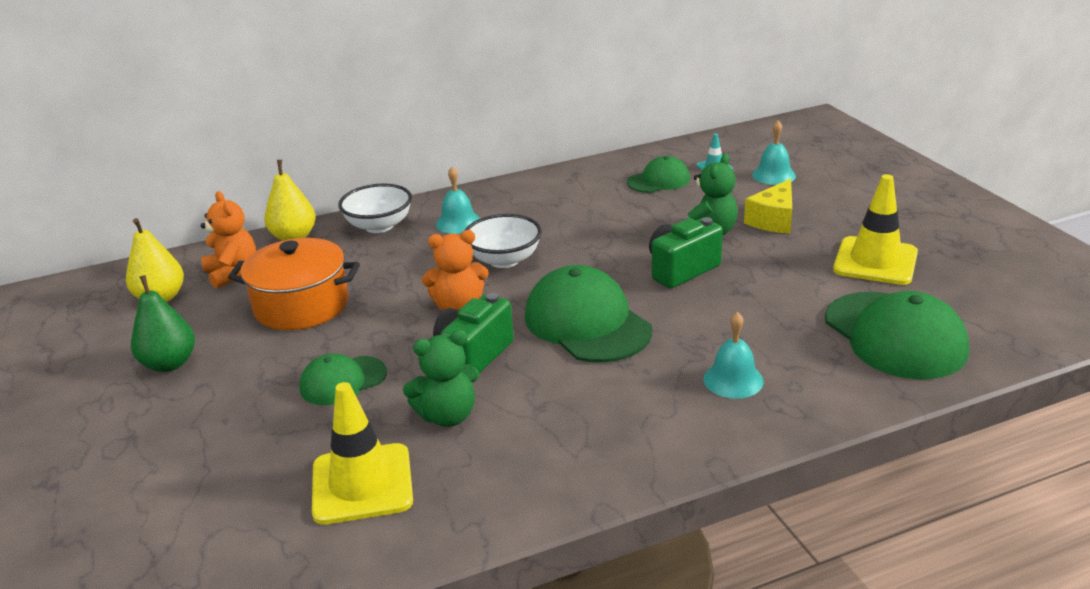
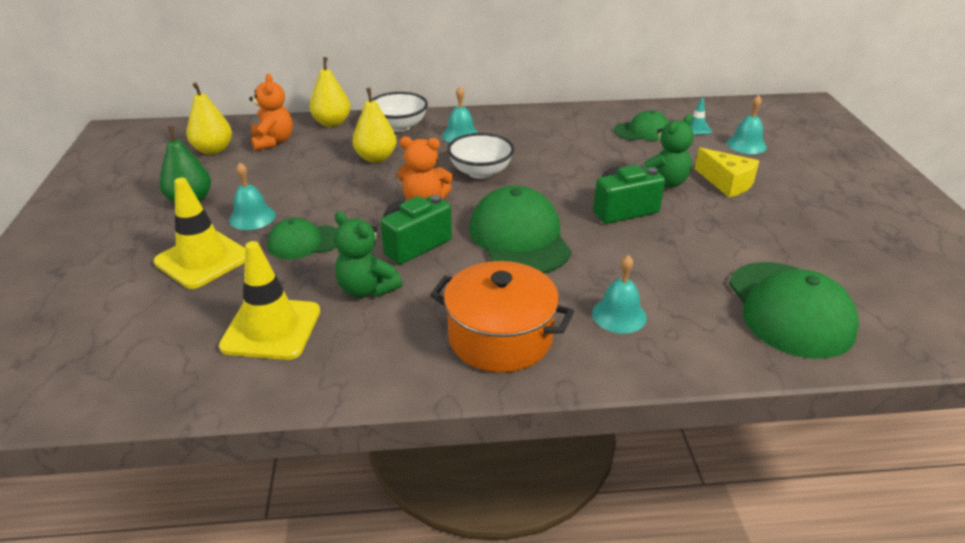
camera: 15 degrees right, 5 degrees up
(261, 366) = (252, 217): none -> turquoise bell
(301, 306) = (307, 176): orange pot -> orange pot (500, 337)
(372, 268) = (376, 158): none -> yellow pear
(448, 416) = (367, 289): green teddy bear -> green teddy bear turned 45 degrees clockwise
(773, 220) = (726, 183): yellow cheese -> yellow cheese turned 90 degrees counterclockwise
(875, 261) = (803, 238): yellow traffic cone -> yellow traffic cone (203, 259)

